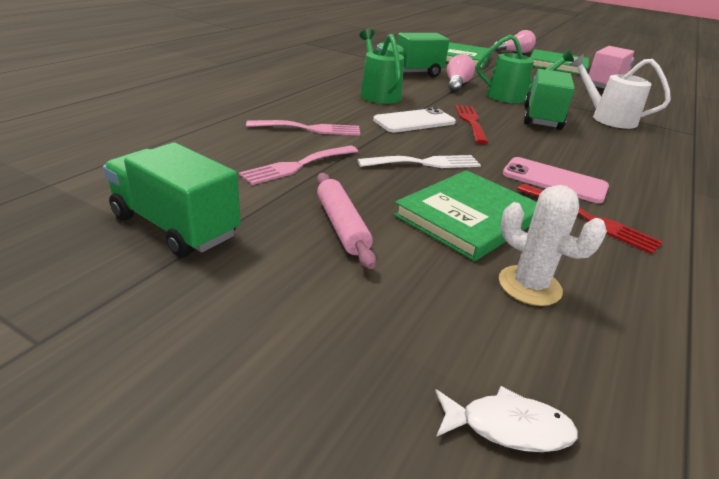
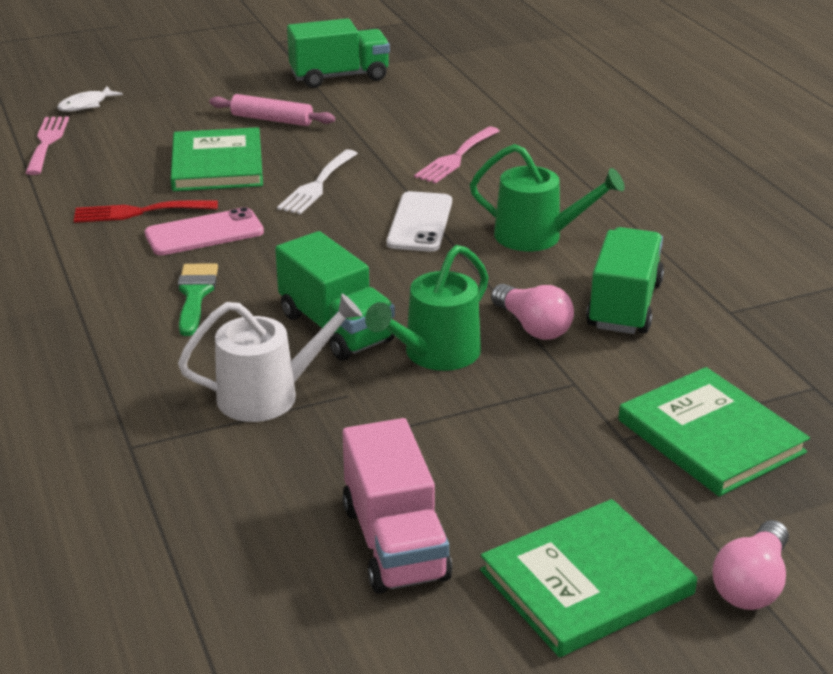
camera: 130 degrees right, 0 degrees up
(297, 166) = (379, 130): pink fork -> pink fork (47, 142)
(470, 121) = (382, 260): red fork -> none
(529, 285) = (131, 150): white cactus -> none
(602, 158) = (195, 295): none -> green brush

